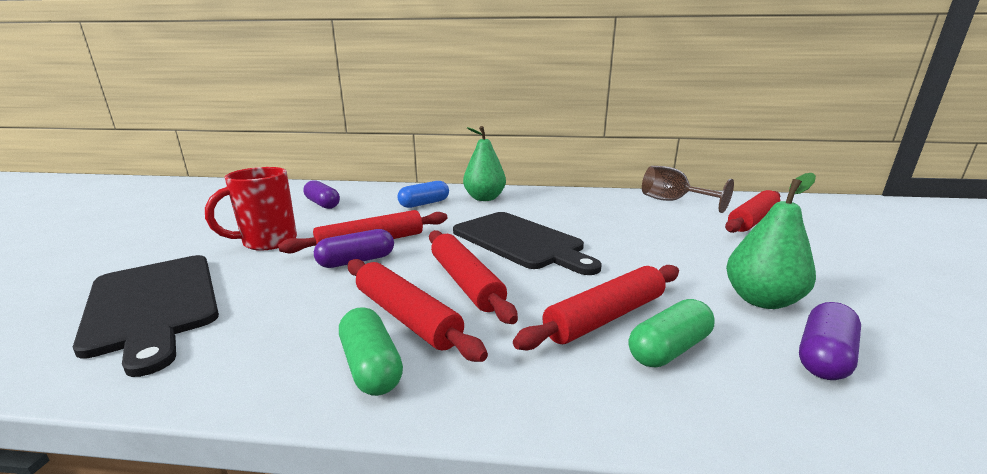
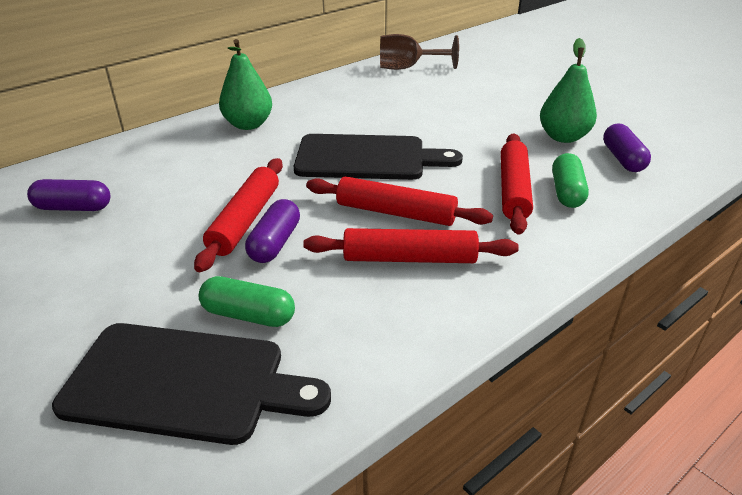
camera: 45 degrees left, 15 degrees up
(267, 242) = (132, 276): red mug -> none
(371, 366) = (453, 297): green capsule -> green capsule (248, 315)
(424, 204) = (199, 156): blue capsule -> none
(752, 220) = (481, 69): red rolling pin -> none

